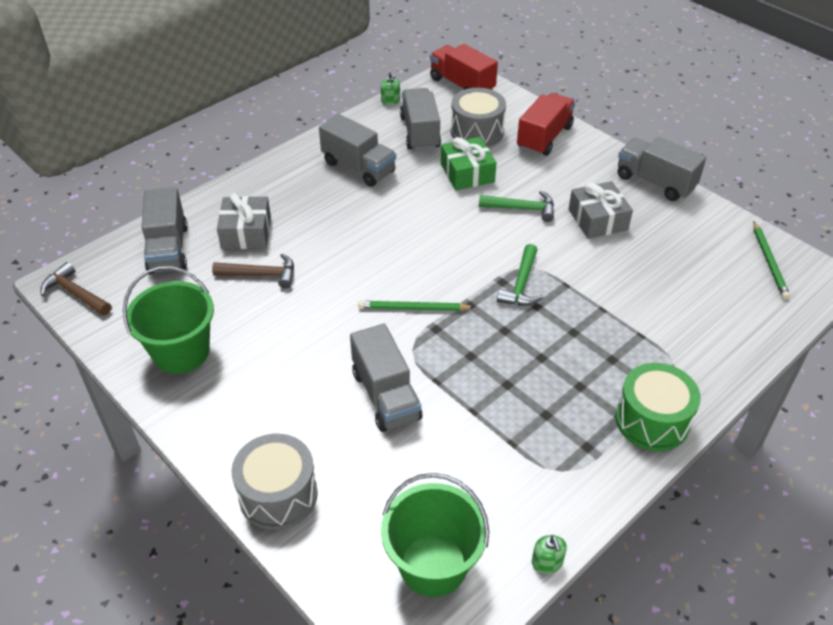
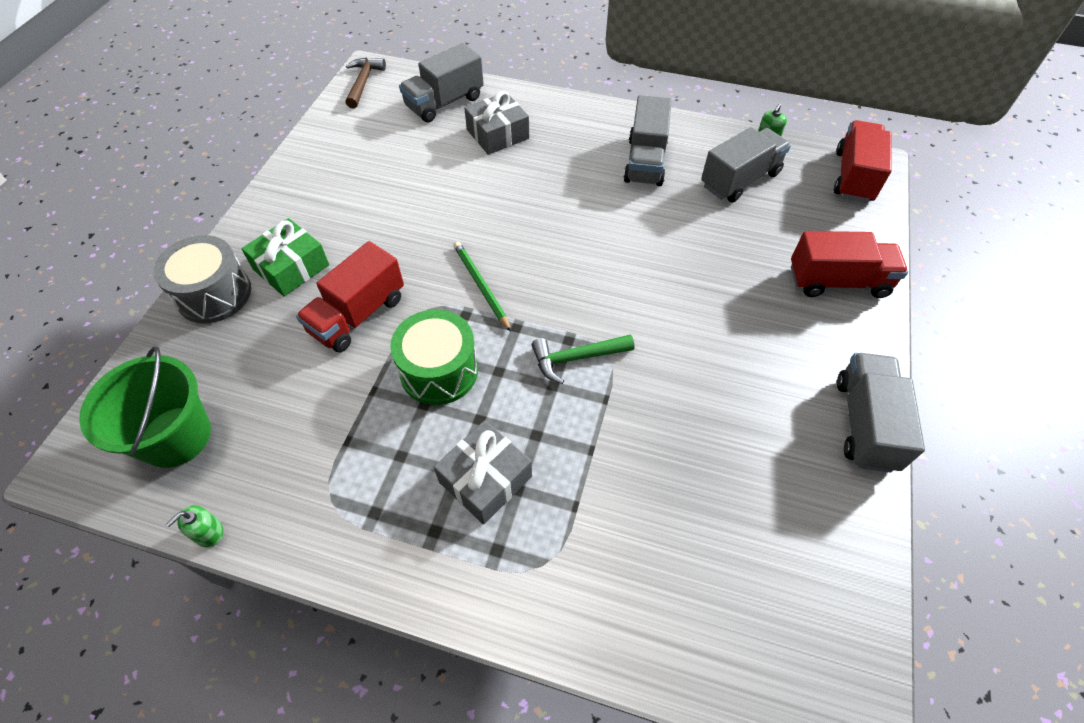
camera: 60 degrees right, 10 degrees up
(181, 352) = (336, 165): green bucket -> none
(261, 275) = (453, 167): brown hammer -> none
(386, 395) = (358, 315): grey truck -> red truck
(467, 173) = (712, 242): green gift -> green gift (291, 267)
(477, 132) = (787, 221): grey drum -> none
(522, 209) = (696, 310): green hammer -> none
(597, 219) = (739, 388): grey gift -> grey gift (485, 479)
(652, 420) = (445, 567): green drum -> green drum (439, 371)
(769, 262) = (824, 622): green pencil -> none

